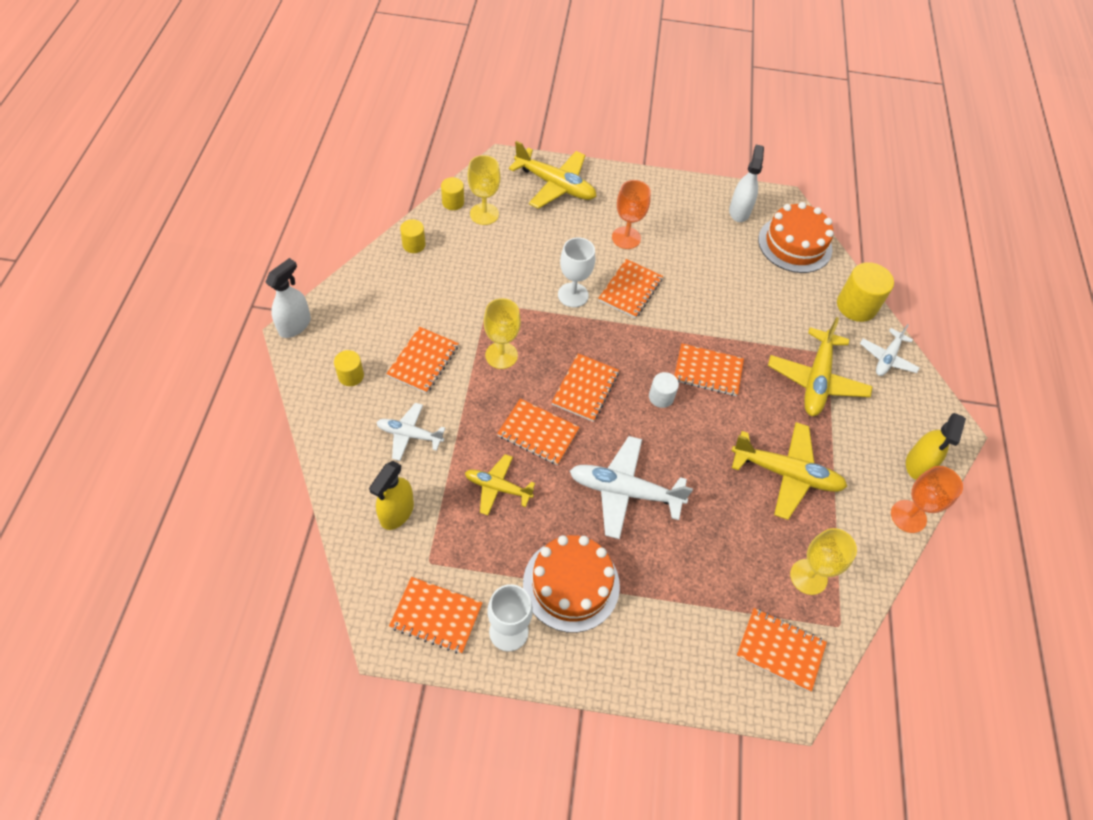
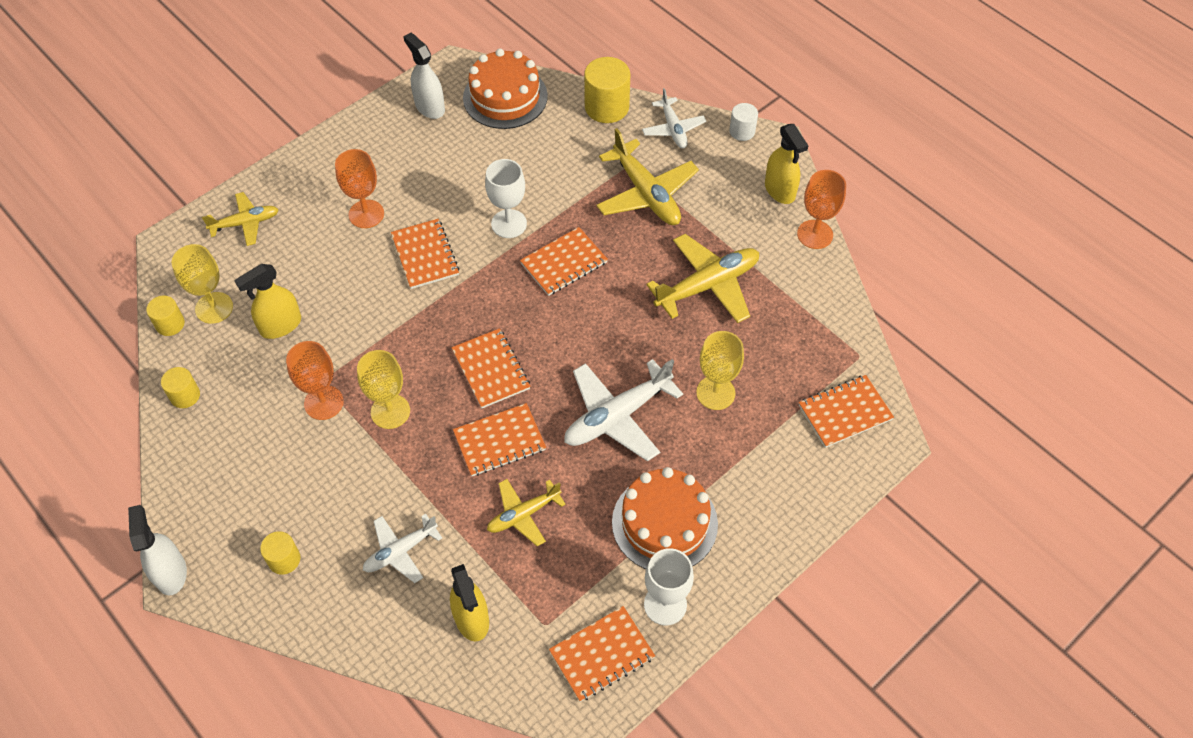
camera: 45 degrees left, 0 degrees up
(423, 361) = (331, 483): orange notebook -> none
(474, 316) = (324, 402): none -> orange goblet
(504, 254) = (280, 325): none -> yellow spray bottle
(555, 185) = (245, 223): yellow plane -> yellow plane, size x0.61
(573, 295) = (384, 304): white goblet -> white goblet (509, 224)
(661, 397) = (555, 318): white cylinder -> white cylinder (742, 131)
(808, 577) = (804, 343): yellow goblet -> yellow goblet (715, 393)

